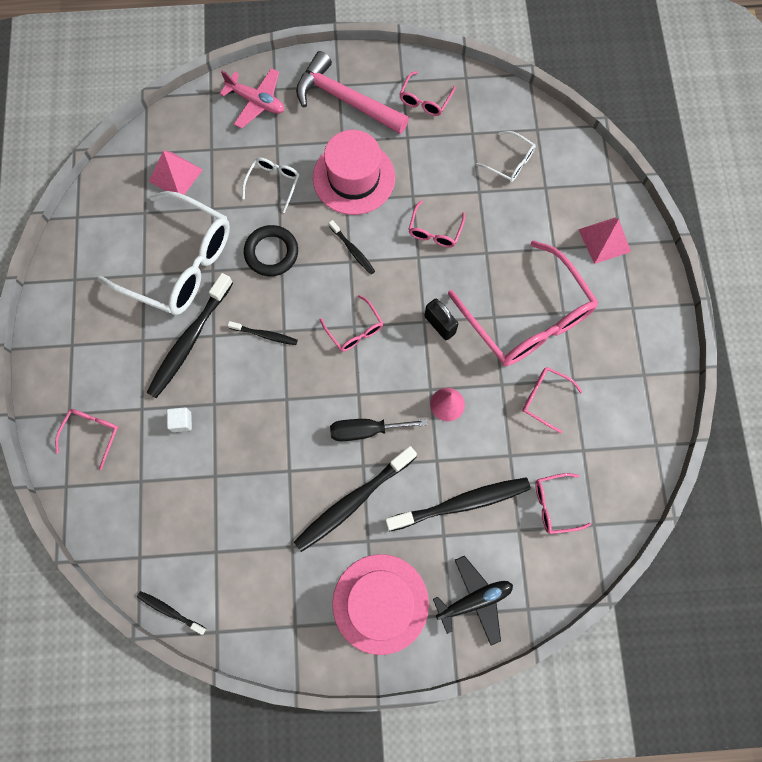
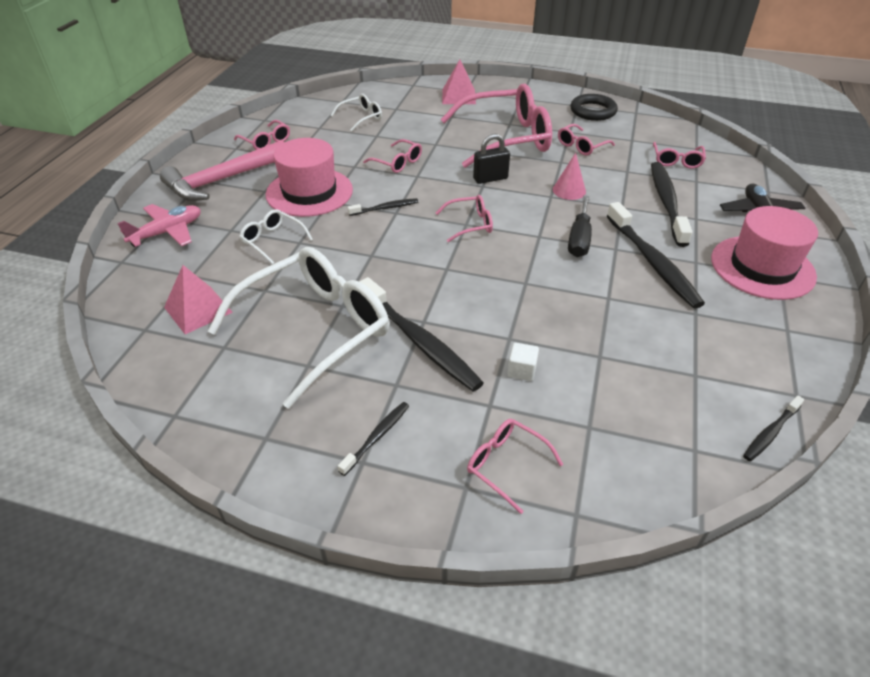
camera: 70 degrees left, 30 degrees down
(265, 335) = (444, 282): black toothbrush -> black toothbrush (377, 437)
(271, 253) = (351, 258): black ring -> black ring (593, 111)

